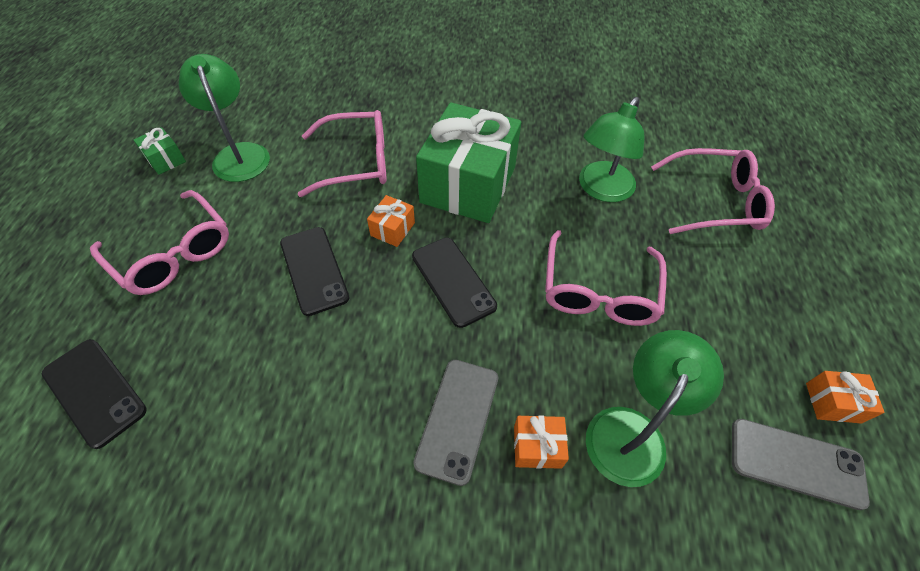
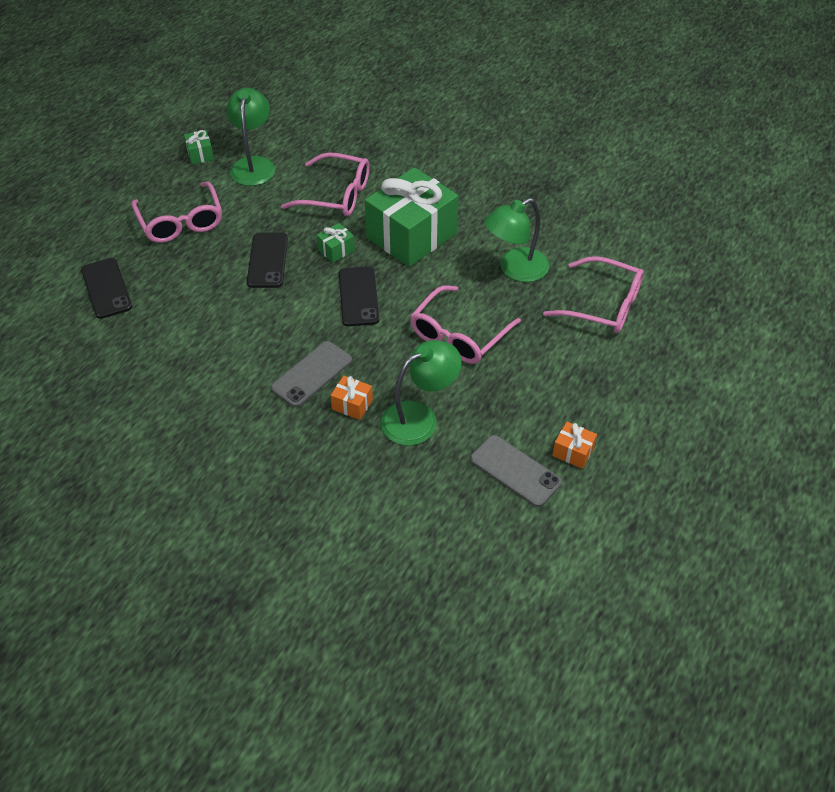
camera: 25 degrees right, 5 degrees down
(392, 229) = (336, 250): orange gift -> green gift

